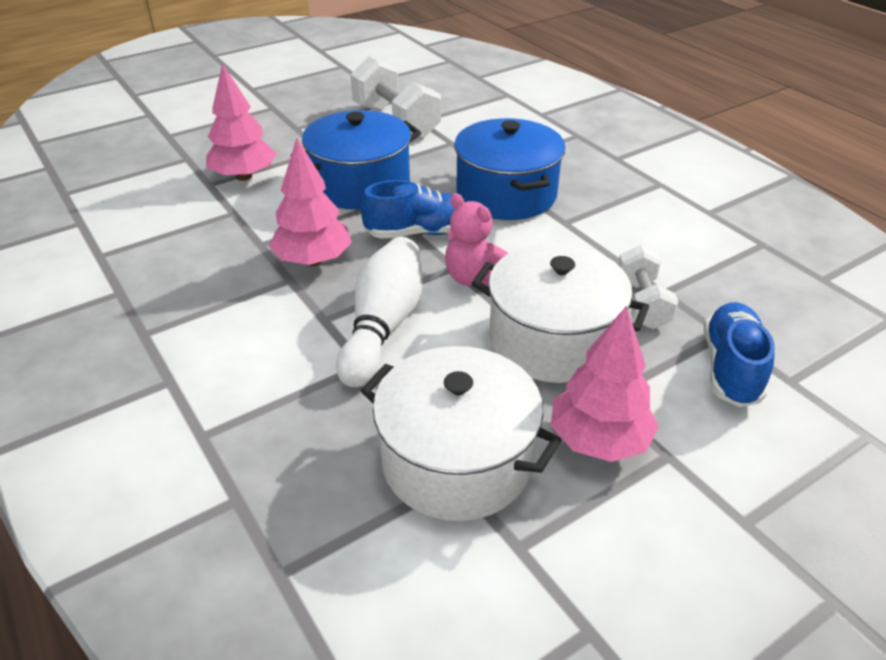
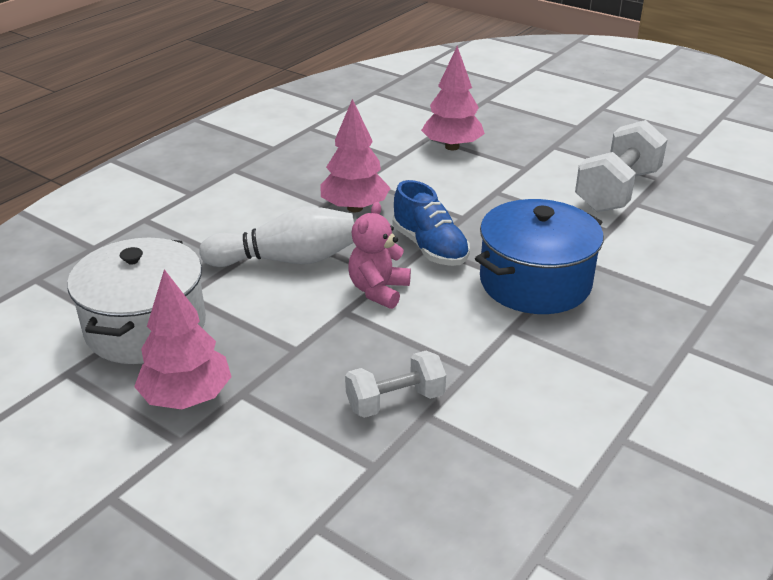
camera: 70 degrees right, 5 degrees down
(360, 185) = (484, 200): blue pot -> none
(552, 340) = (309, 351): white pot -> none
(731, 368) = (317, 476): blue shoe -> none

